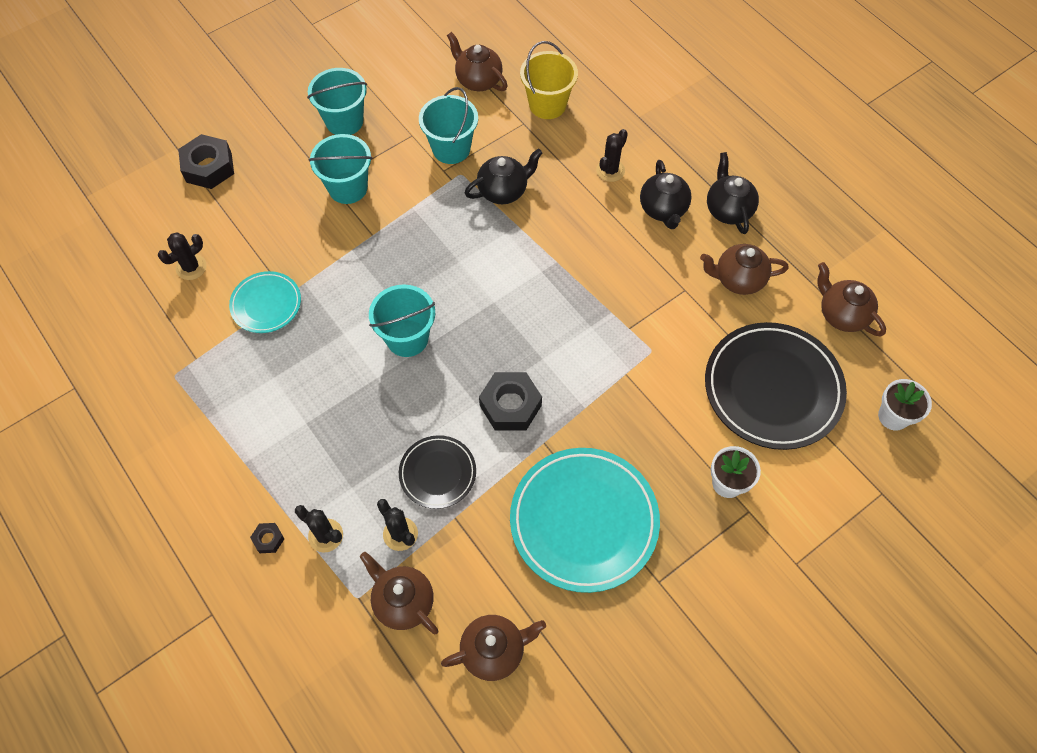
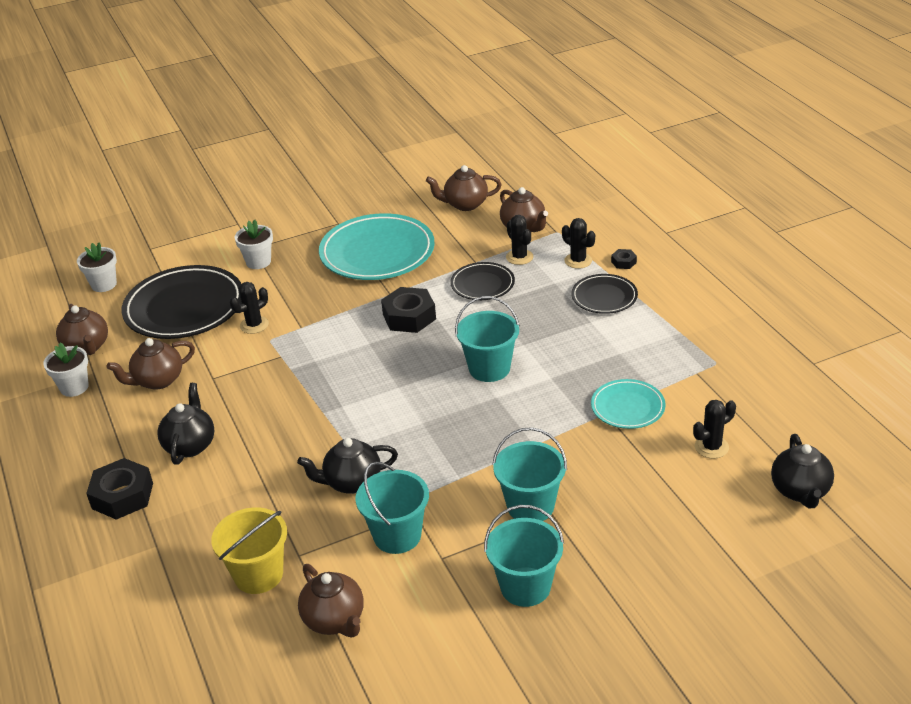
camera: 165 degrees left, 25 degrees down
(209, 167) = (703, 550): black nut -> black nut (122, 496)
(291, 468) = (604, 297): none -> black plate
(610, 170) = (223, 489): black cactus -> black cactus (254, 325)
(728, 210) = (124, 438): black teapot -> black teapot (800, 491)
(738, 279) = (158, 380): brown teapot -> brown teapot turned 135 degrees clockwise
(816, 260) = (74, 387): none -> white flower pot

